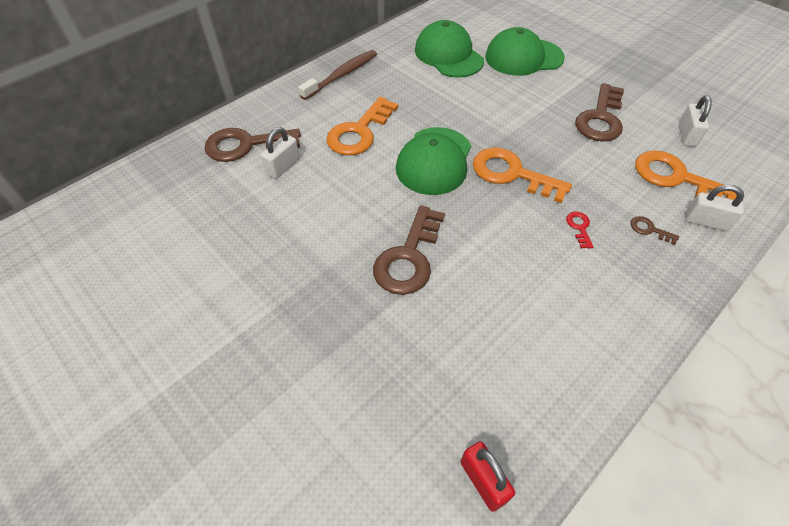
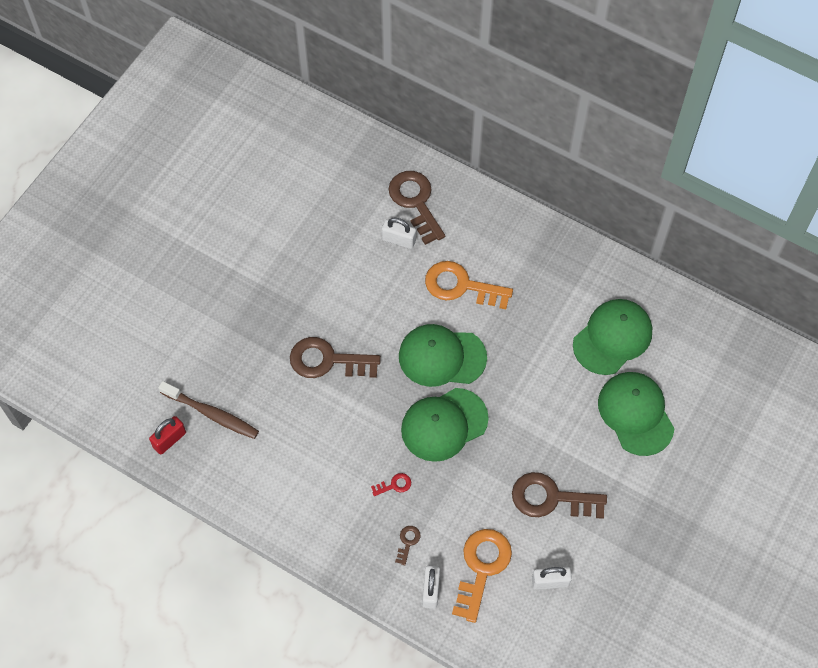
camera: 75 degrees right, 10 degrees up
(341, 75) = (541, 246): brown toothbrush -> brown toothbrush (211, 414)
(512, 174) = (444, 424): orange key -> green cap

